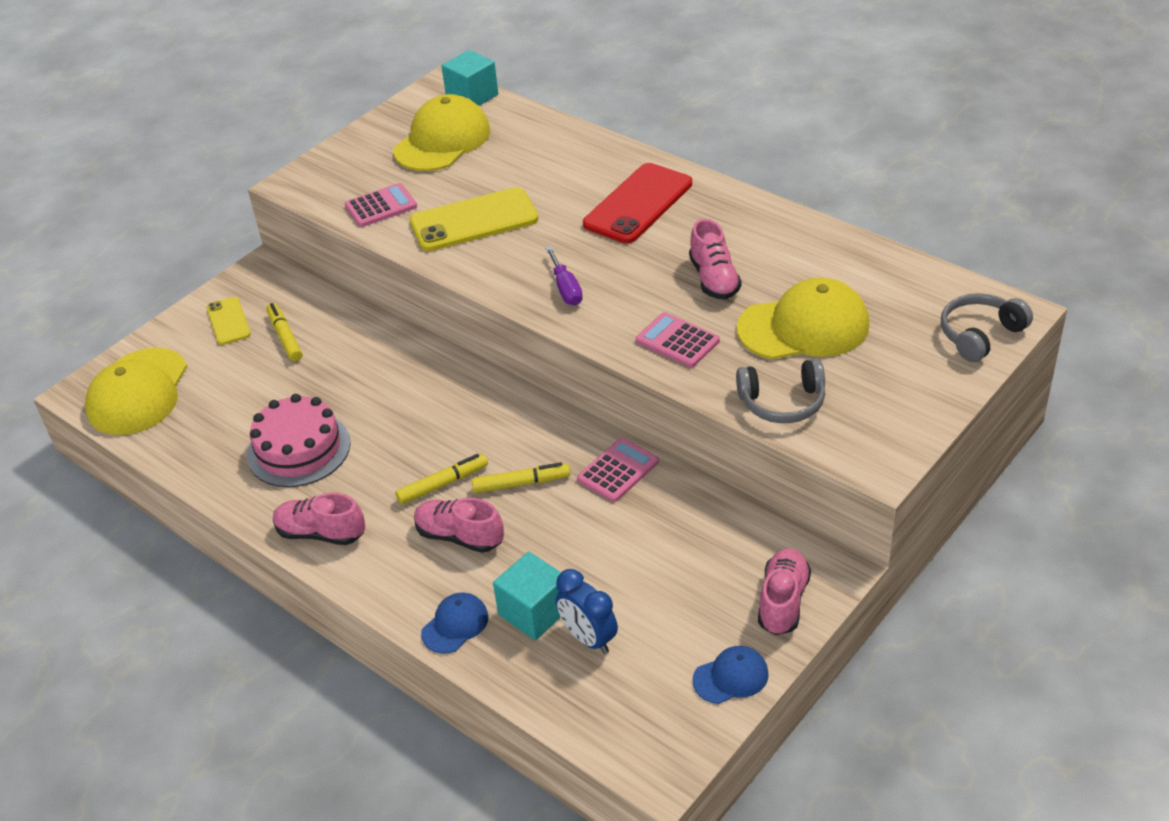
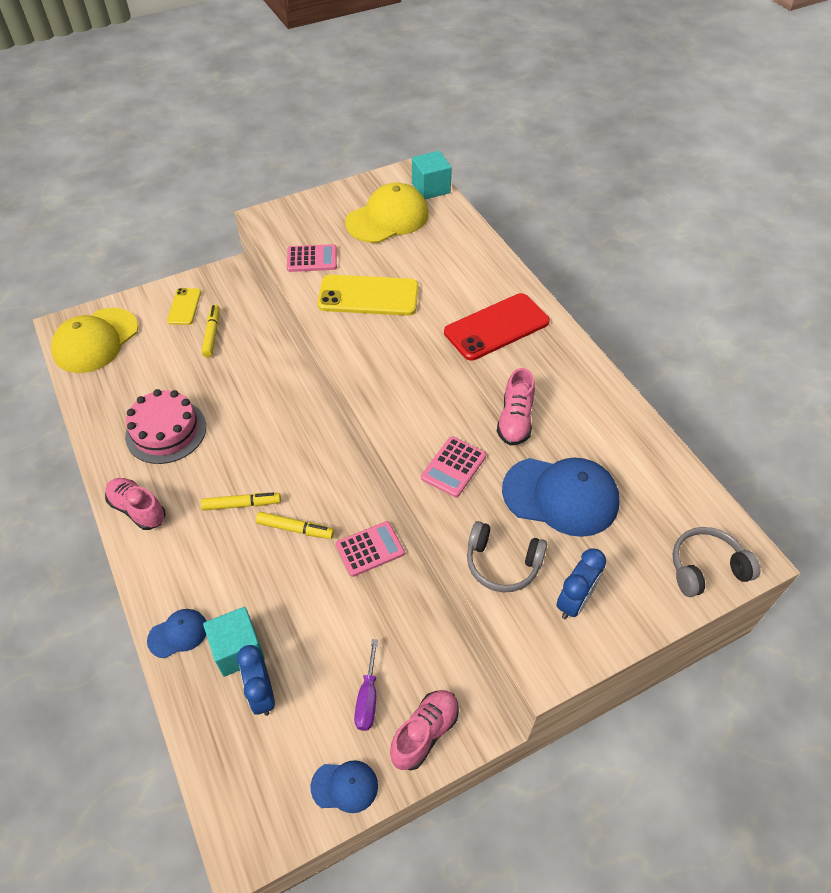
camera: 20 degrees right, 10 degrees up
(459, 536) = (226, 556): pink shoe -> none
(566, 289) = (398, 383): purple screwdriver -> purple screwdriver (367, 698)
(677, 341) = (453, 467): pink calculator -> pink calculator turned 120 degrees counterclockwise
(804, 327) = (561, 496): yellow cap -> blue cap
(873, 406) = (574, 601): none -> blue clock

